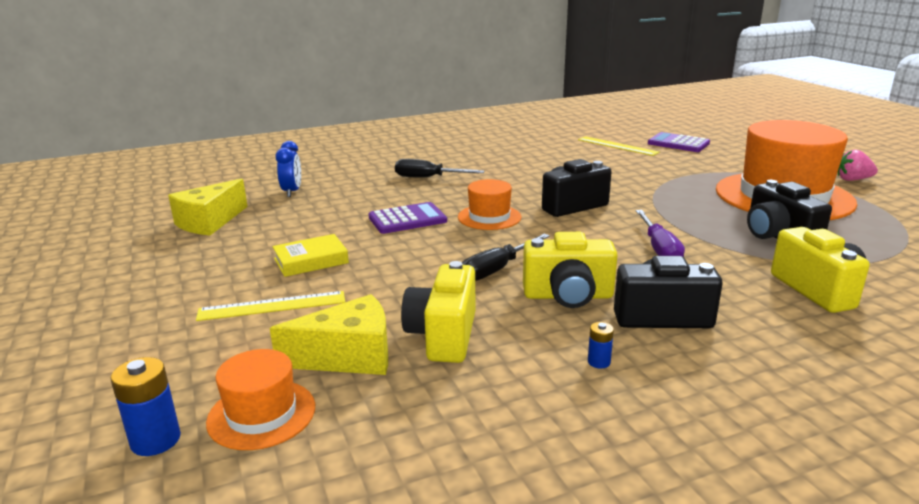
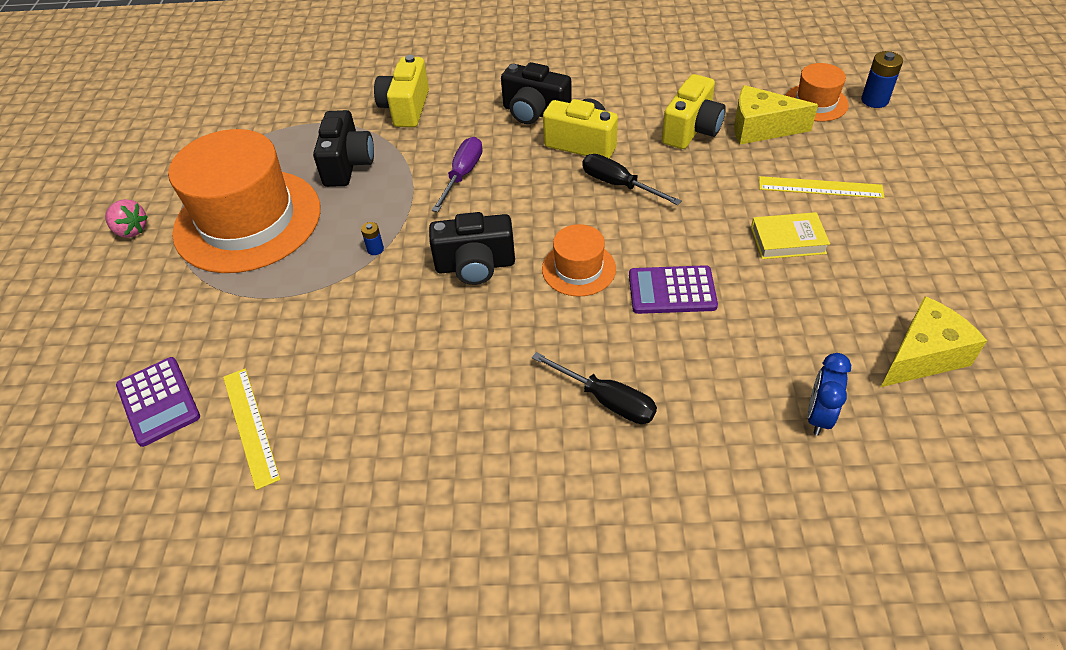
camera: 155 degrees left, 25 degrees up
(497, 269) = (618, 185): black screwdriver -> black screwdriver turned 120 degrees counterclockwise
(599, 362) = (604, 91): blue battery -> blue battery (375, 249)

